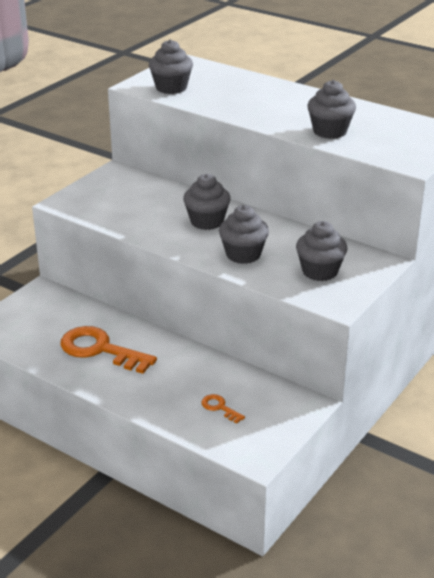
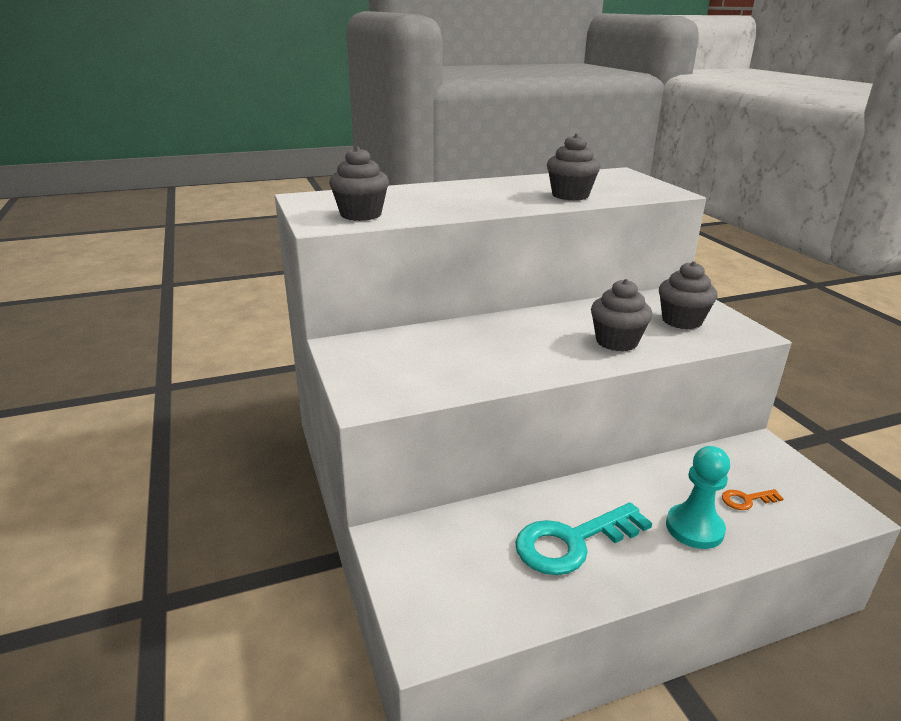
camera: 55 degrees left, 5 degrees down
(100, 349) = (572, 542): orange key -> turquoise key
(162, 392) = (694, 528): none -> turquoise pawn
(207, 221) = (526, 336): grey cupcake -> none

